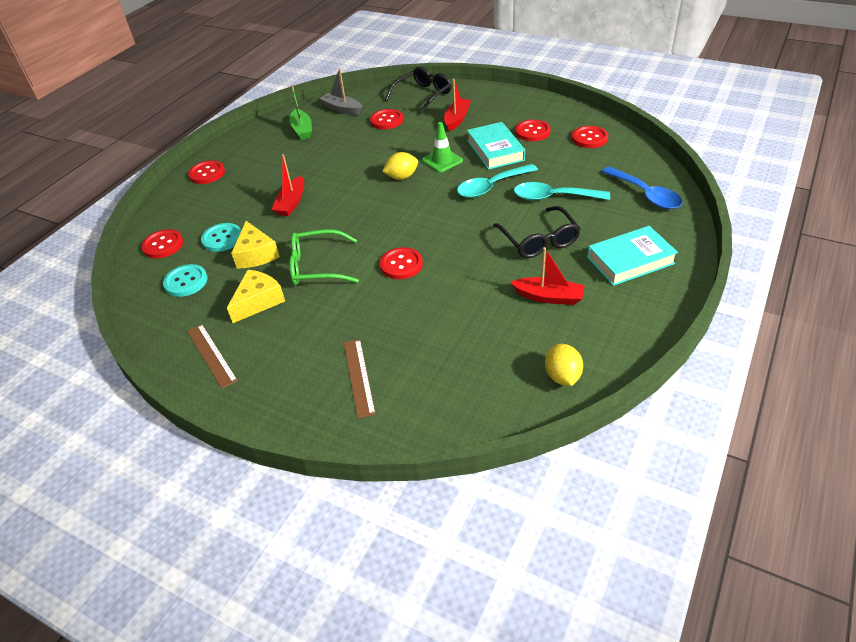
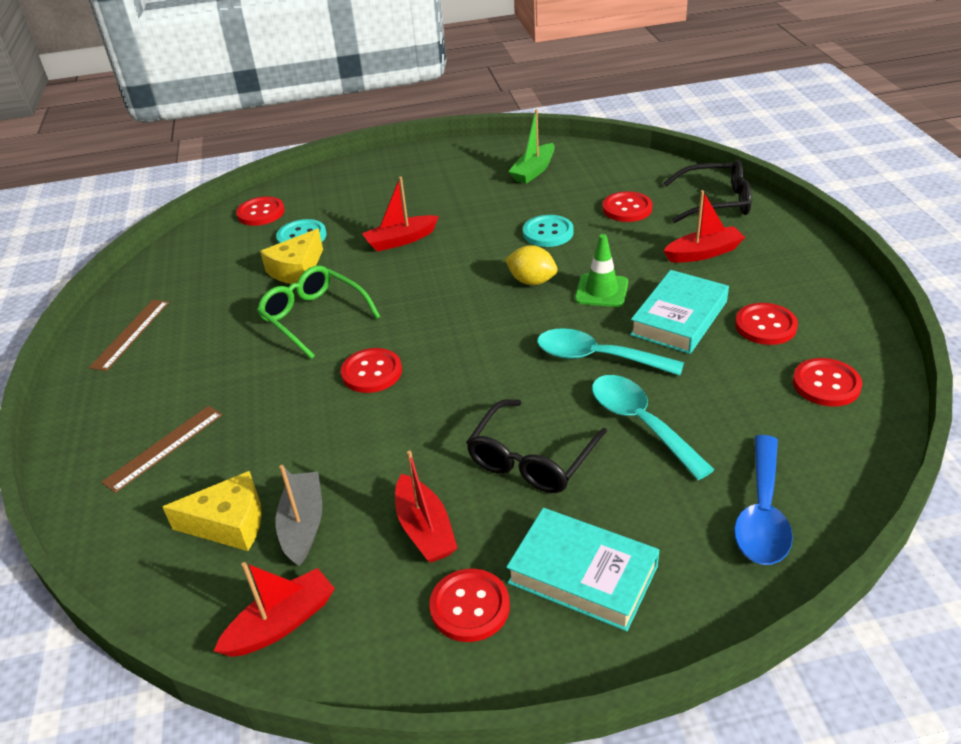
camera: 50 degrees right, 5 degrees down
(186, 282) = (220, 257): turquoise button -> turquoise button (548, 233)
(207, 173) = (392, 167): red button -> red button (470, 607)
(258, 301) = (228, 314): yellow cheese -> yellow cheese (229, 523)
(342, 109) = (607, 170): grey boat -> grey boat (303, 524)
(562, 376) = (281, 623): yellow lemon -> red boat

